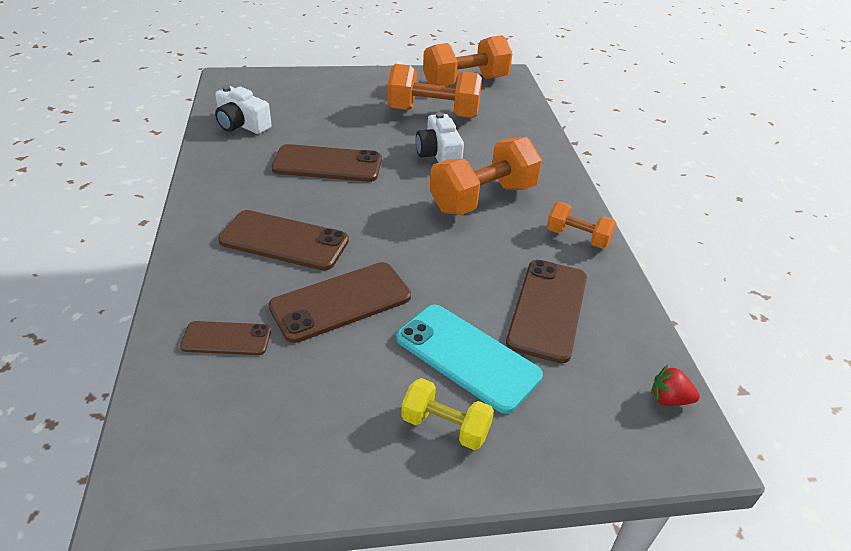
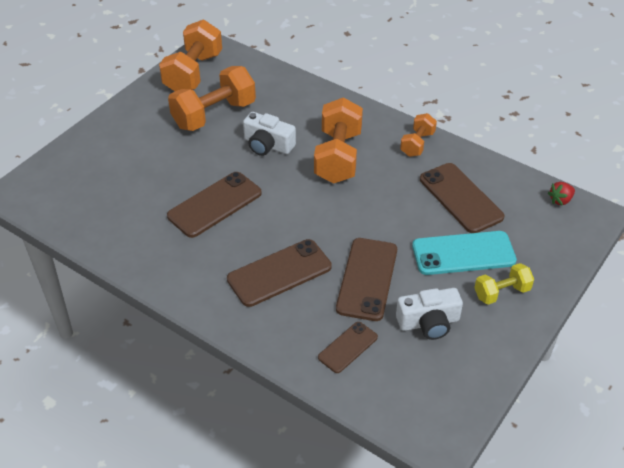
camera: 45 degrees left, 5 degrees up
(242, 124) = (103, 221): white camera -> white camera (428, 322)
(577, 237) = (417, 144): orange dumbbell -> orange dumbbell turned 45 degrees counterclockwise

